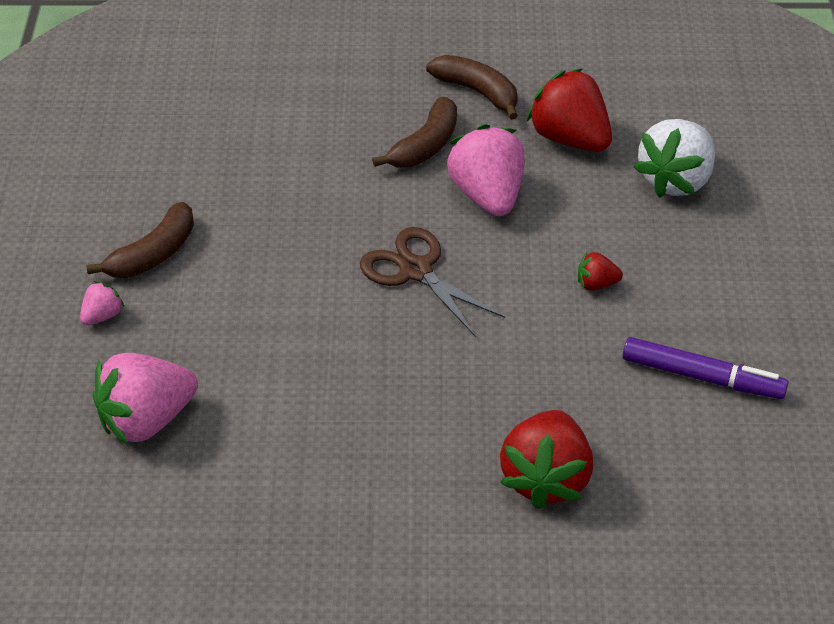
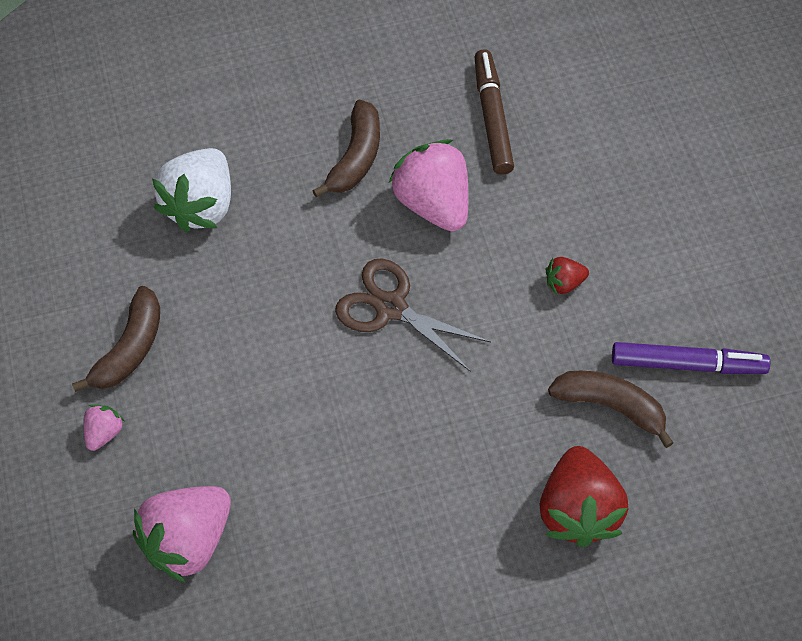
camera: 15 degrees left, 15 degrees up
(477, 92) = (387, 80): brown banana -> brown banana (610, 406)
(570, 138) = (492, 117): red strawberry -> brown marker
(676, 180) = (605, 145): white strawberry -> white strawberry (200, 205)

